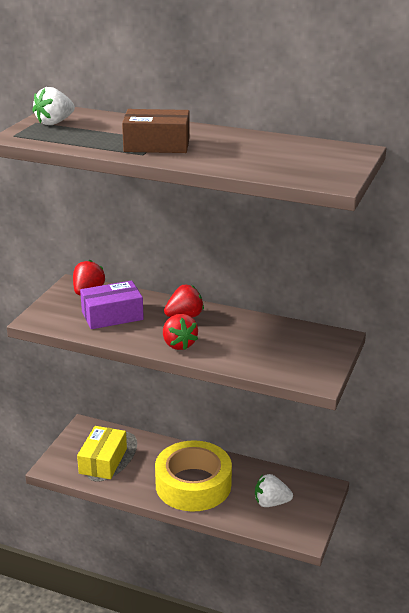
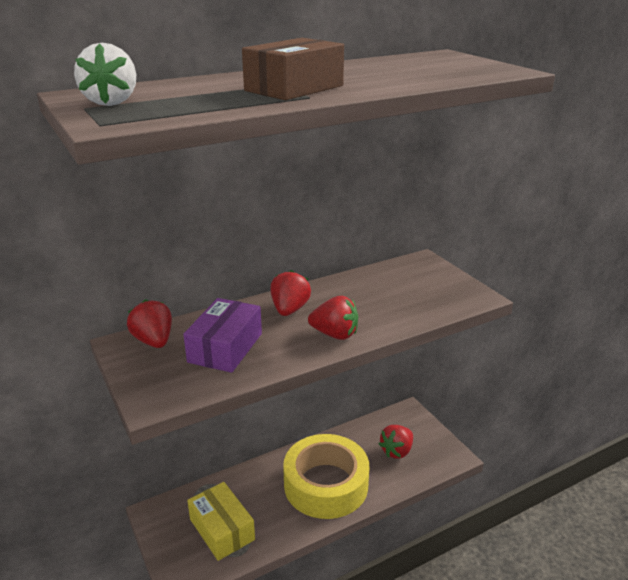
camera: 50 degrees left, 0 degrees up
(271, 503) = (397, 451): white strawberry -> red strawberry

